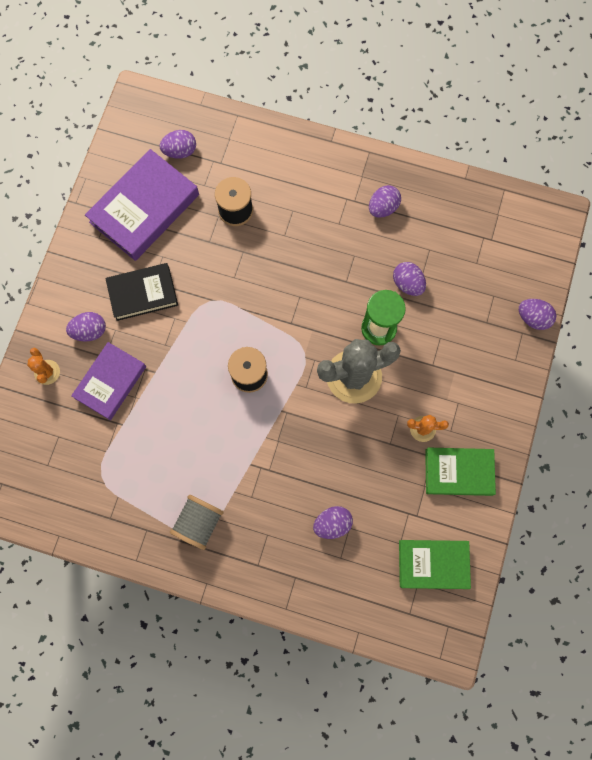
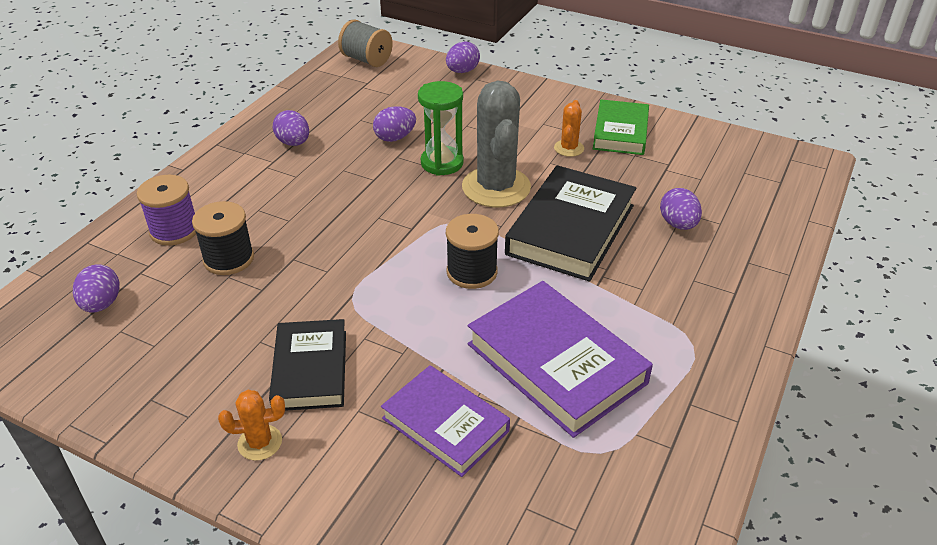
camera: 80 degrees left, 35 degrees down
(47, 372) = (404, 514): orange cactus -> orange cactus (260, 443)
(90, 331) = (349, 444): purple egg -> none
(144, 208) = (169, 354): purple book -> purple book (556, 363)
(199, 523) = (678, 343): grey spool -> grey spool (367, 60)
(259, 164) = (174, 230): none -> purple spool
(310, 440) = (571, 229): none -> black book
(433, 564) = (722, 160): green book -> none

